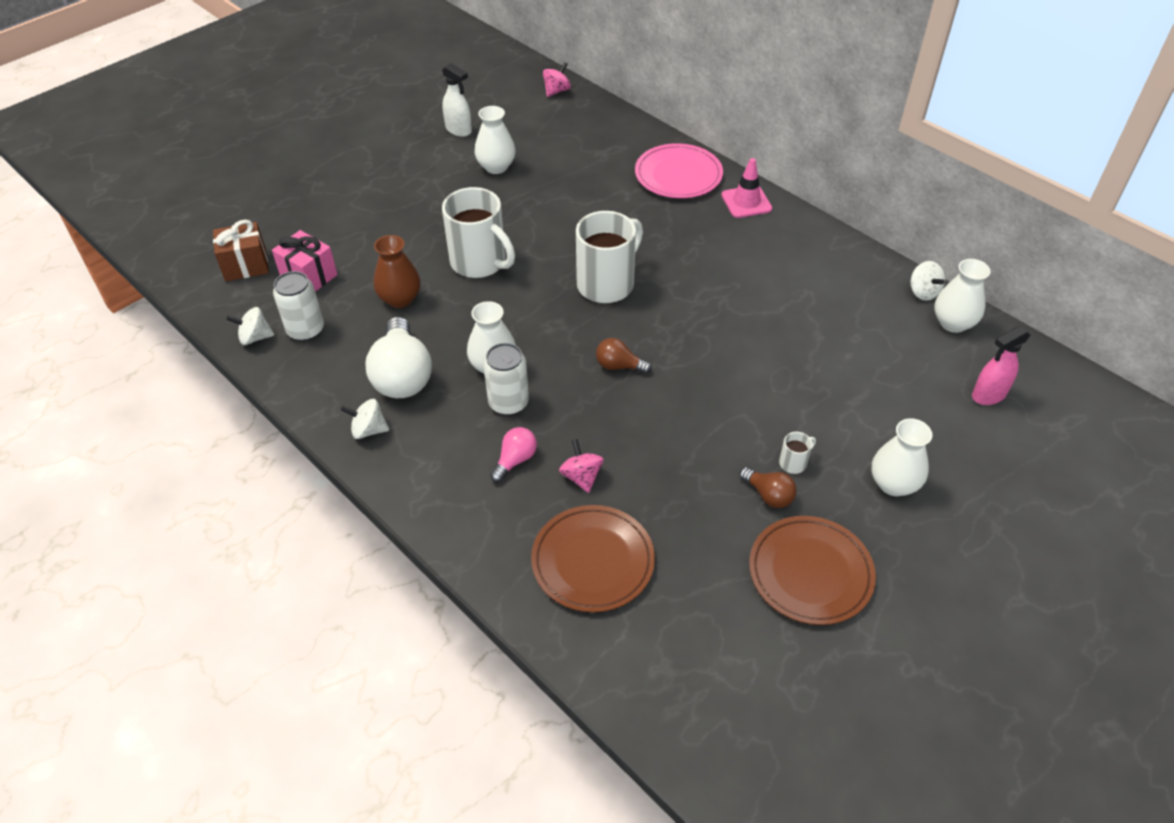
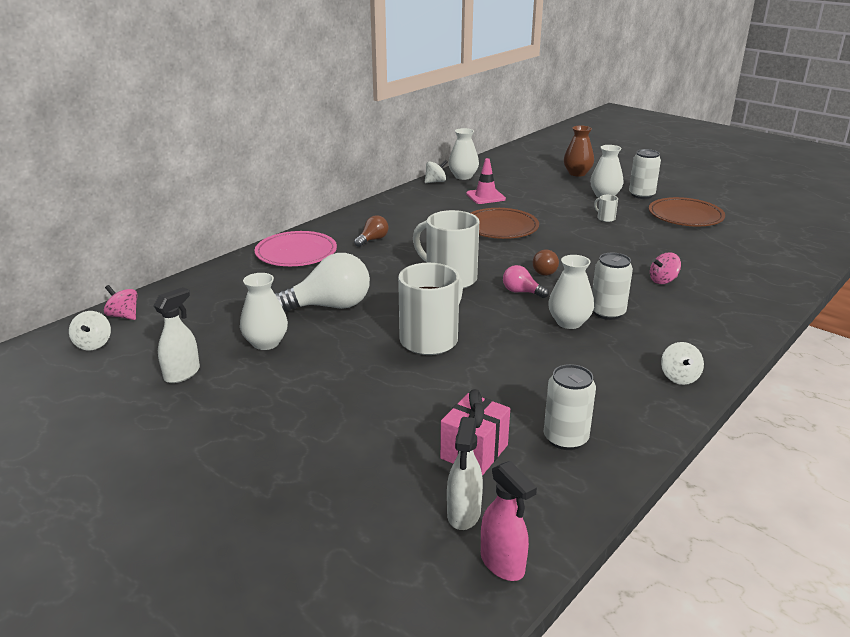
camera: 95 degrees left, 20 degrees down
(246, 265) = (463, 514): brown gift -> white spray bottle
(255, 337) = (592, 476): white spinning top -> white spinning top (93, 344)
(400, 299) = (496, 381): brown vase -> brown vase (577, 173)
(402, 376) = (603, 367): white light bulb -> white light bulb (329, 306)
(515, 460) = (665, 306): pink light bulb -> pink light bulb (521, 292)
(593, 561) = (731, 274): brown plate -> brown plate (500, 227)
(746, 202) = (337, 228): pink traffic cone -> pink traffic cone (485, 196)
(768, 495) = (636, 225): brown light bulb -> brown light bulb (373, 240)
(904, 537) = (641, 195): none -> white can
(988, 395) = (522, 172): pink spray bottle -> pink spray bottle (503, 564)

